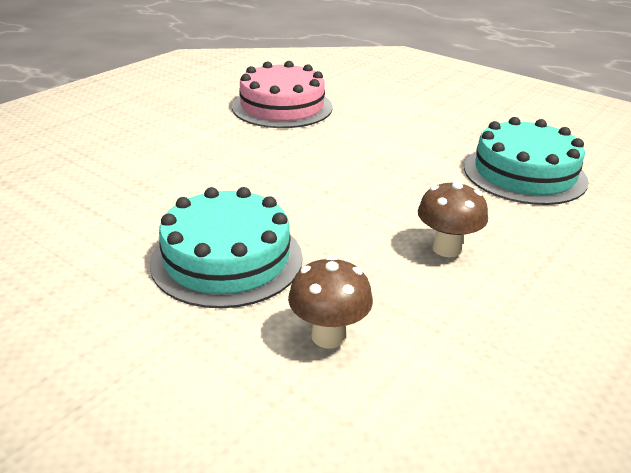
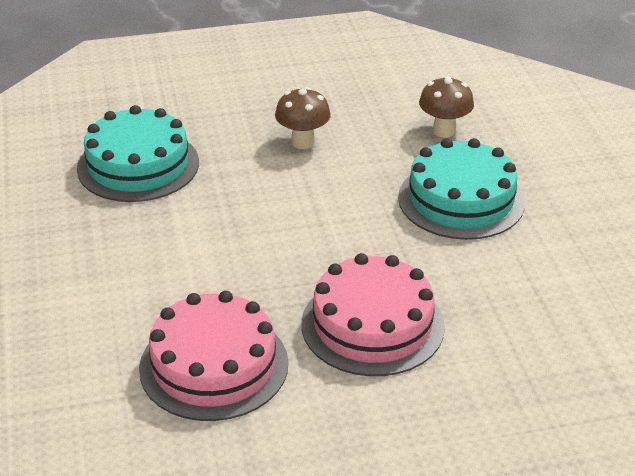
camera: 140 degrees left, 5 degrees up
(209, 150) = (372, 325): none -> pink cake

